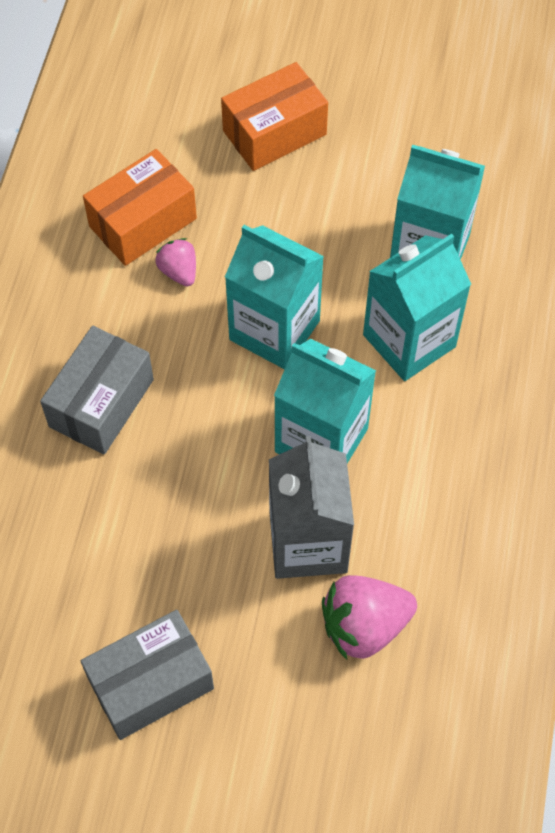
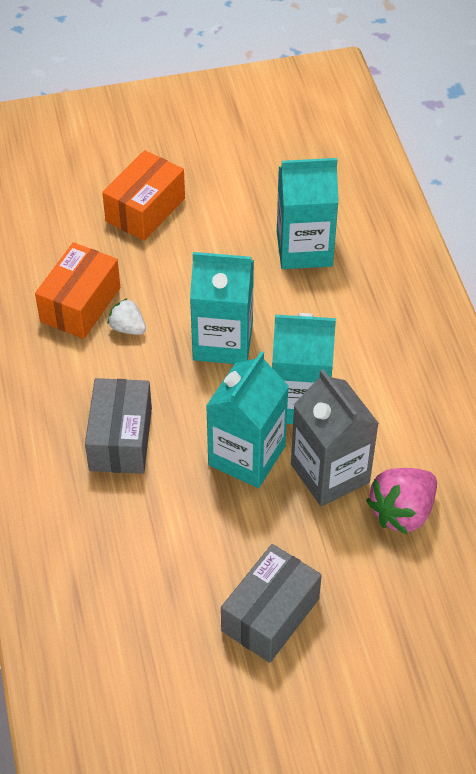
camera: 25 degrees left, 10 degrees down
(179, 271) = (127, 328): pink strawberry -> white strawberry
(409, 341) = (324, 313): turquoise carton -> turquoise carton (247, 456)

